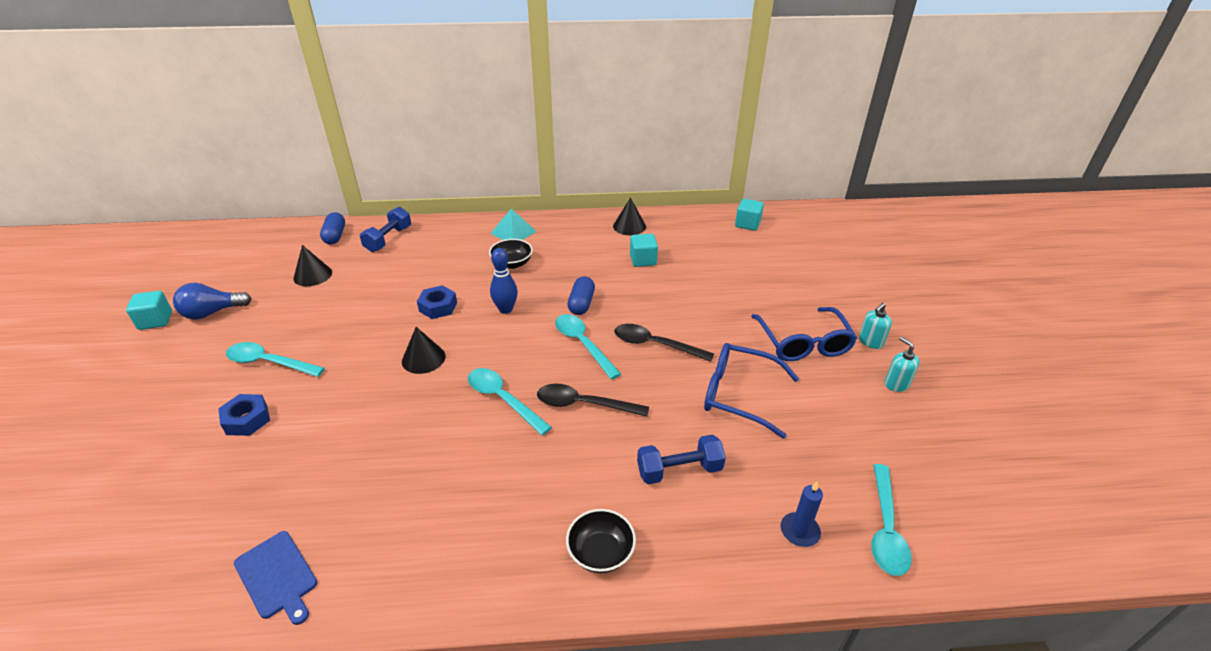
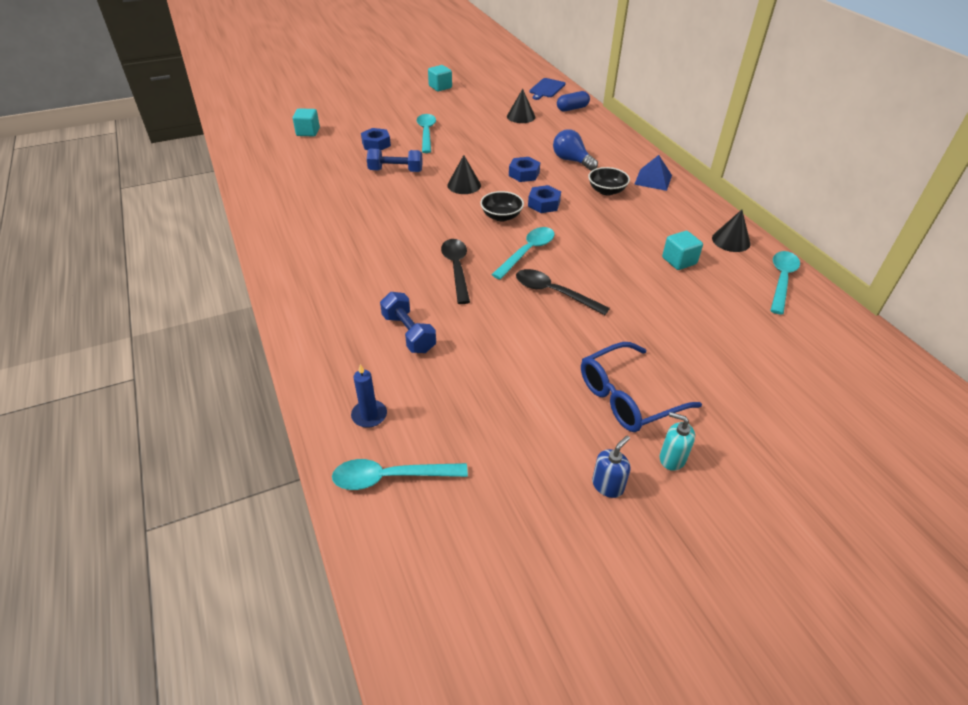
camera: 70 degrees right, 5 degrees up
(212, 312) = (459, 99): blue light bulb -> blue light bulb (571, 160)
(277, 576) = (272, 193): blue cutting board -> blue cutting board (546, 89)
(388, 239) = (588, 129): blue dumbbell -> blue dumbbell (396, 171)
(503, 399) = (441, 230): turquoise spoon -> turquoise spoon (781, 280)
(505, 309) = (544, 204): blue bowling pin -> blue nut
(513, 232) = (653, 179): turquoise pyramid -> blue pyramid
(581, 304) = (580, 239): blue capsule -> none
(600, 552) = (318, 308): black bowl -> black bowl (501, 216)
(655, 345) = (554, 293): black spoon -> black spoon turned 60 degrees counterclockwise
(739, 395) = (517, 357): blue glasses -> none
(747, 224) = (828, 326): turquoise cube -> turquoise cube (308, 132)
(896, 384) = (608, 485): turquoise soap dispenser -> blue soap dispenser

